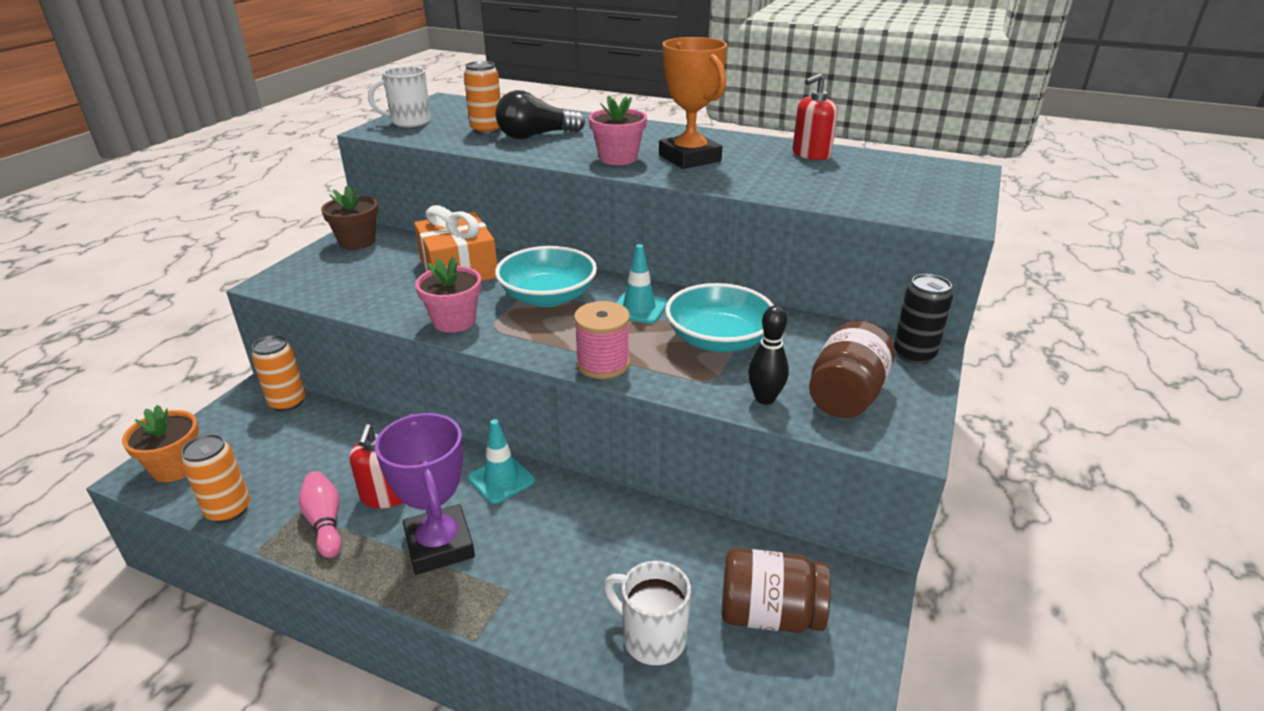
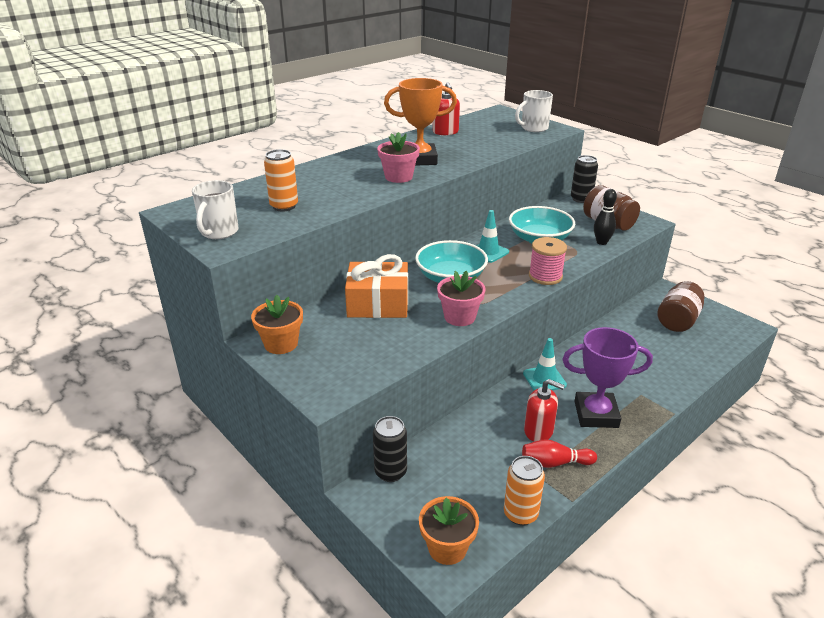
camera: 65 degrees left, 0 degrees up
(287, 402) = (390, 472): orange can -> black can
(325, 522) = (555, 463): pink bowling pin -> red bowling pin
(357, 242) = (281, 344): brown flower pot -> orange flower pot
(536, 136) = (321, 192): black light bulb -> none
(652, 638) = (685, 356): white mug -> white mug (533, 128)

